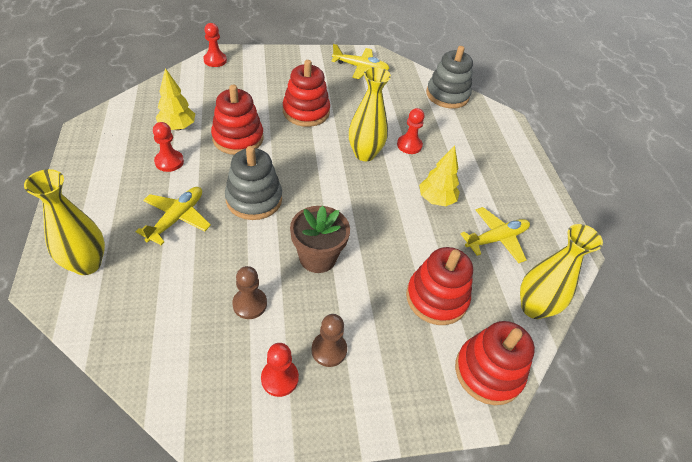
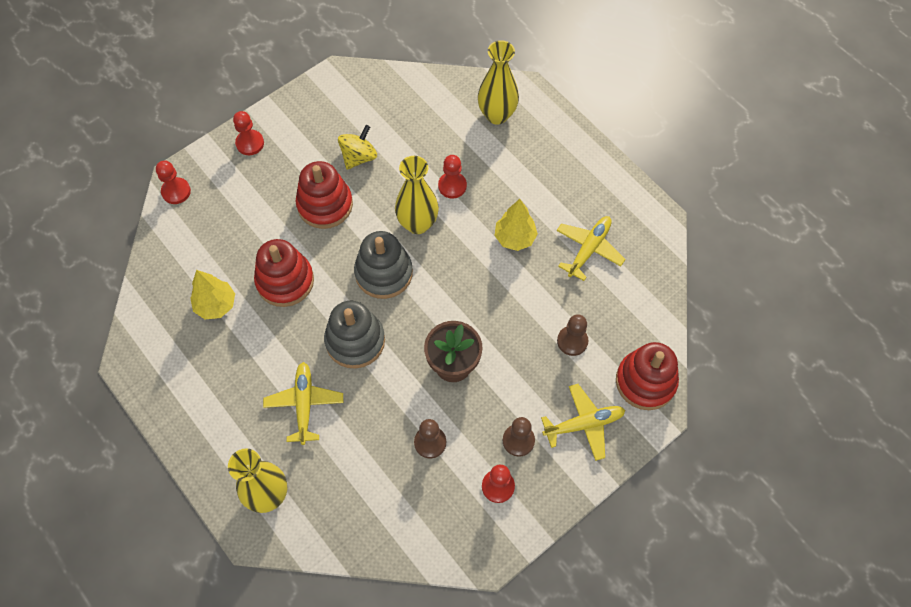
camera: 25 degrees left, 15 degrees up
(169, 162) = (244, 350): red pawn -> red pawn (250, 143)
(353, 99) = (359, 157): none -> yellow spinning top
(360, 68) = (336, 105): yellow plane -> yellow plane (584, 424)
(436, 298) = (572, 341): red stacking toy -> brown pawn
(447, 95) = (449, 91): grey stacking toy -> grey stacking toy (384, 273)
(533, 307) = (652, 301): yellow vase -> yellow vase (497, 115)

